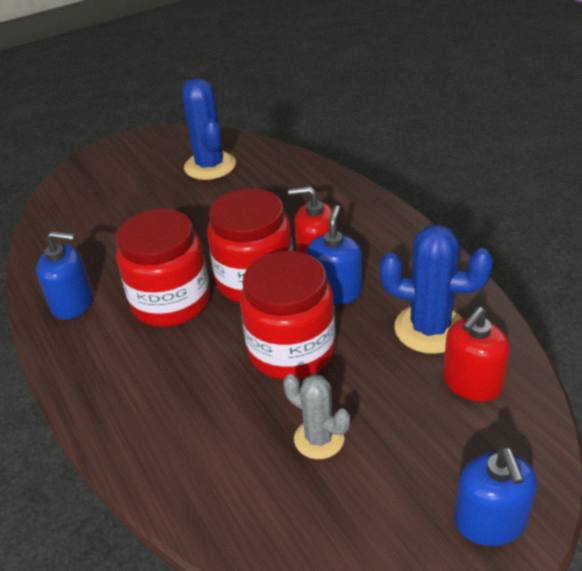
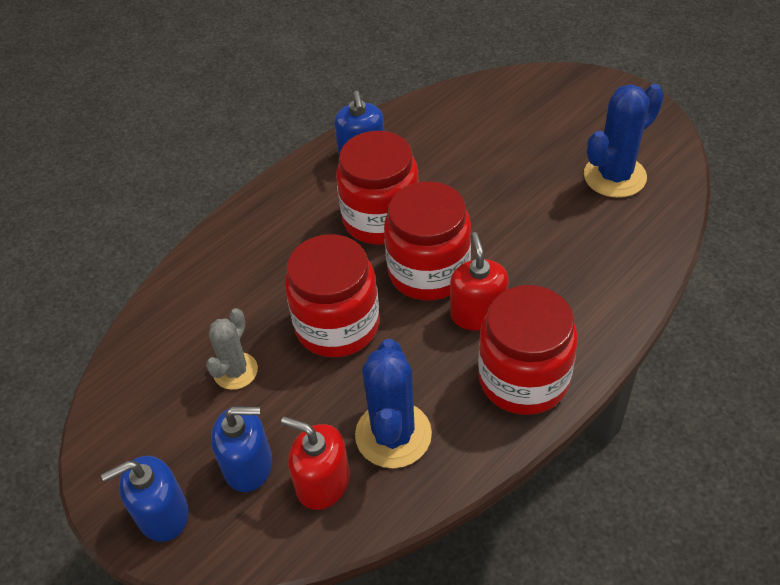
camera: 75 degrees right, 10 degrees up
(335, 291) = (430, 341): blue soap dispenser -> blue soap dispenser (248, 465)
(393, 246) = (523, 379): none -> red jar

